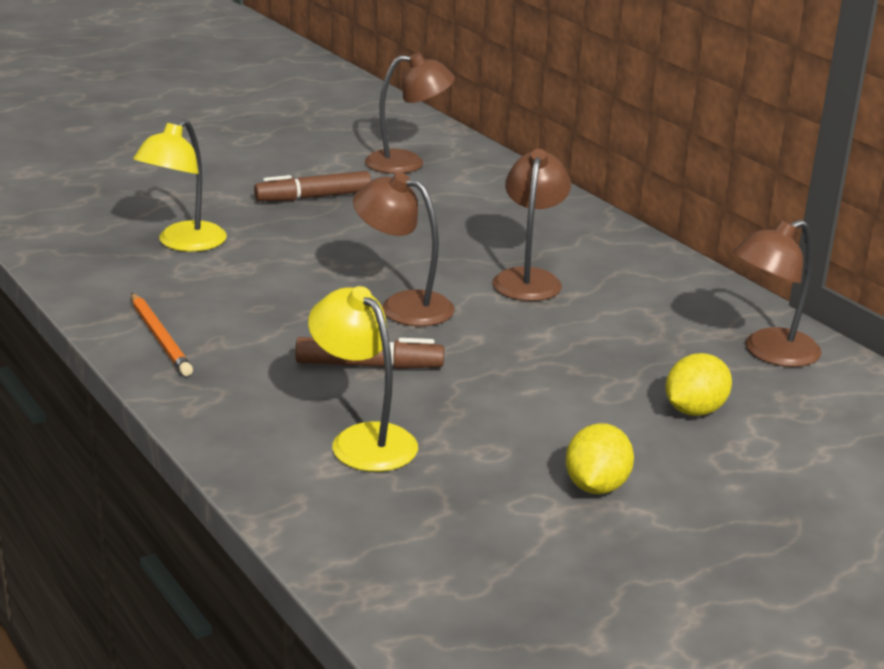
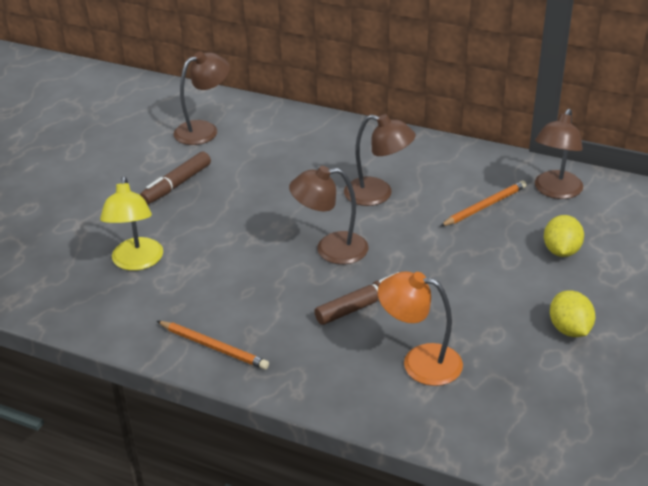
camera: 30 degrees left, 10 degrees up
(363, 439) = (420, 362): yellow lamp -> orange lamp
(529, 279) = (378, 194): brown lamp -> brown lamp turned 135 degrees clockwise
(650, 334) = (484, 206): none -> orange pencil

